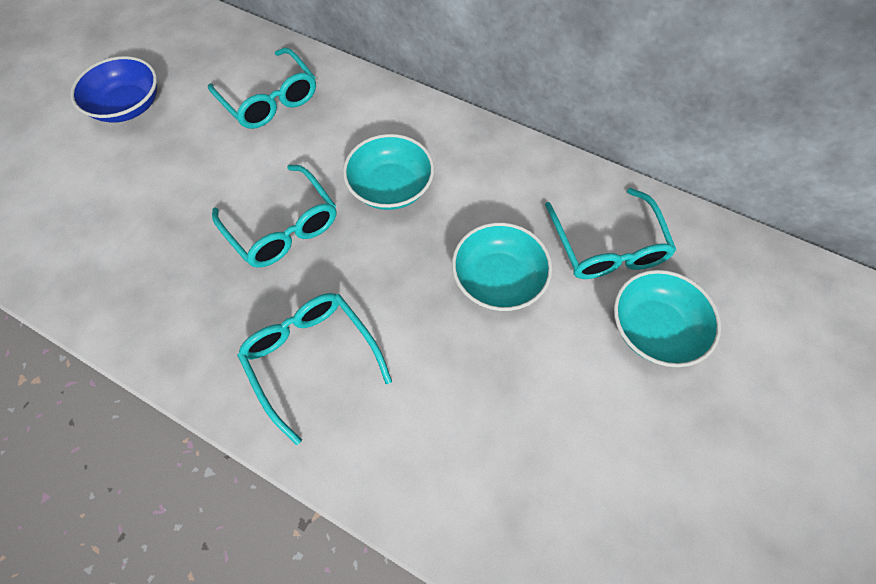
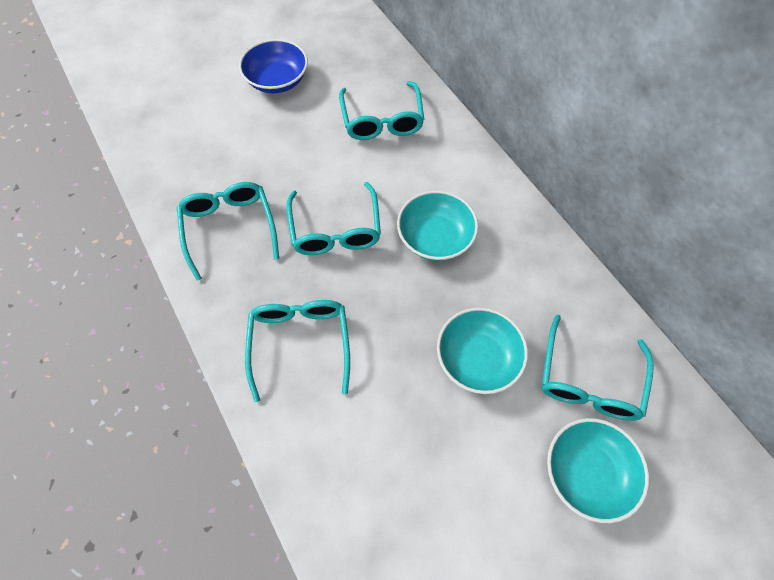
camera: 30 degrees right, 0 degrees up
(161, 281) = (230, 229): none -> turquoise glasses

